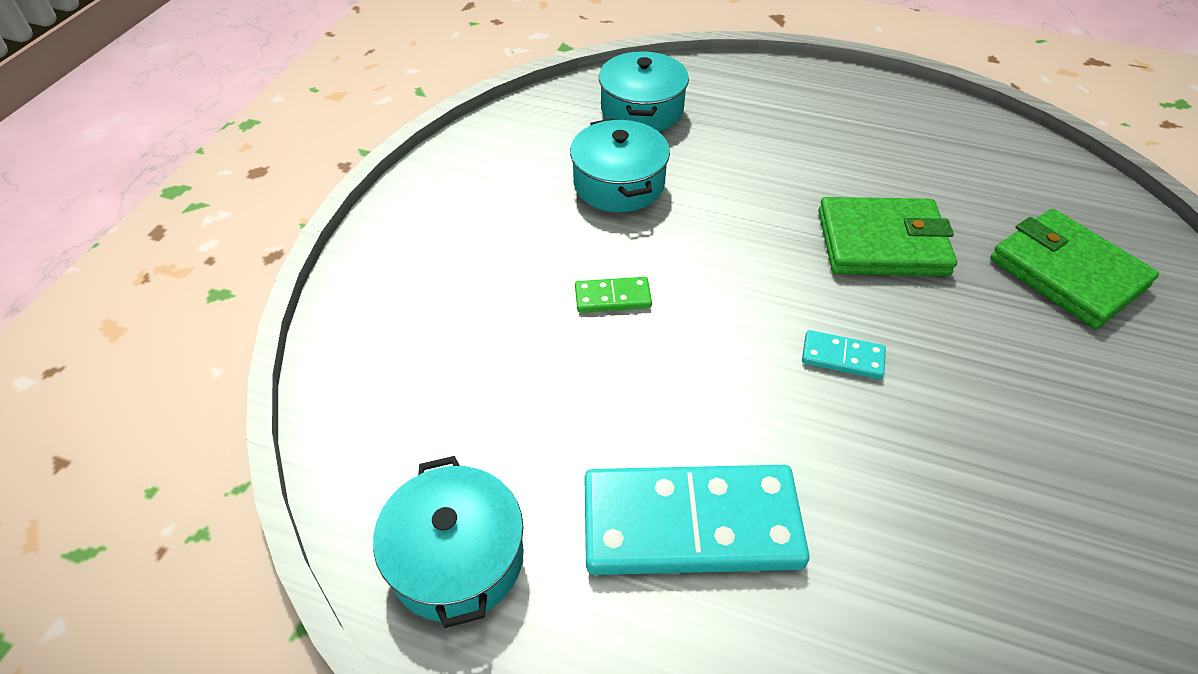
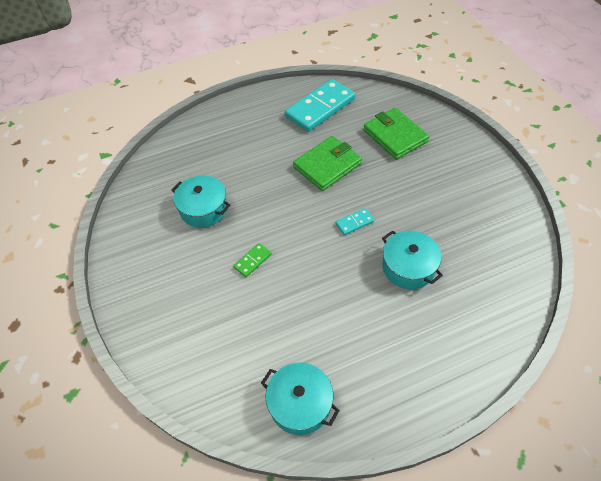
camera: 40 degrees left, 5 degrees up
(642, 109) = (177, 166): turquoise pot -> turquoise pot (408, 267)
(691, 525) = (363, 323): turquoise domino -> turquoise domino (320, 108)
(1067, 273) = (395, 136): green wallet -> green wallet turned 45 degrees clockwise

